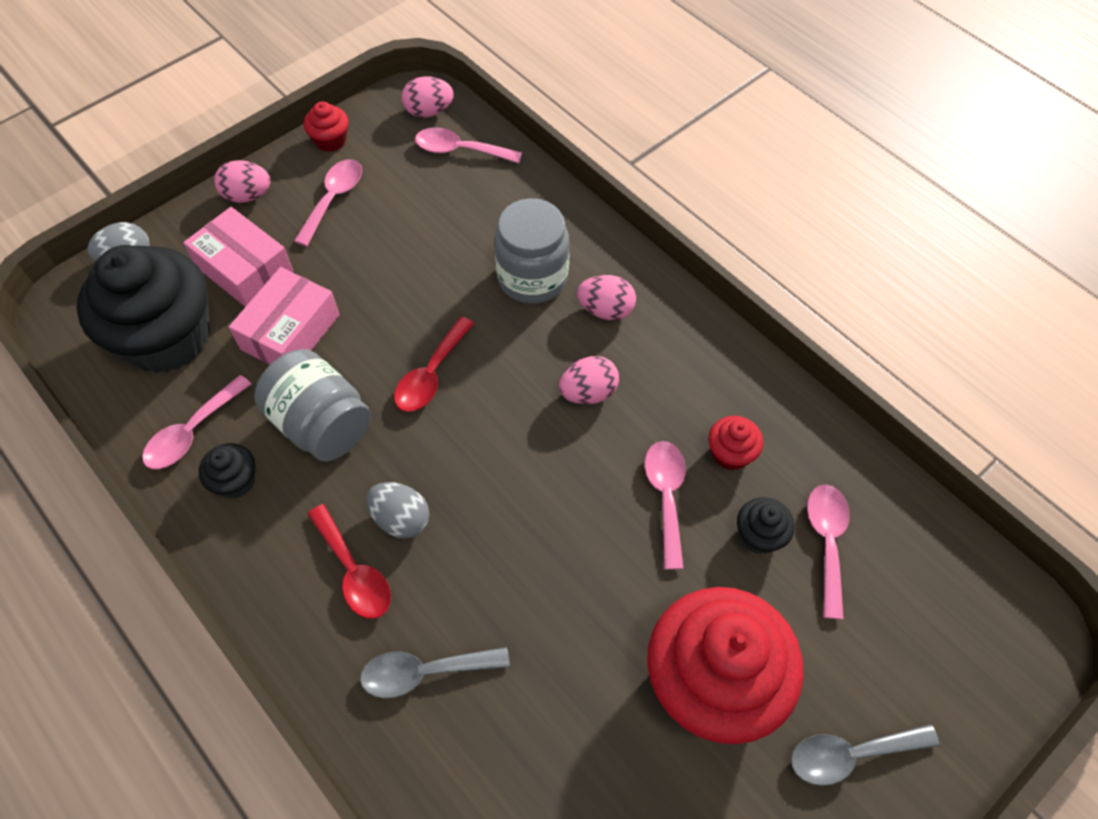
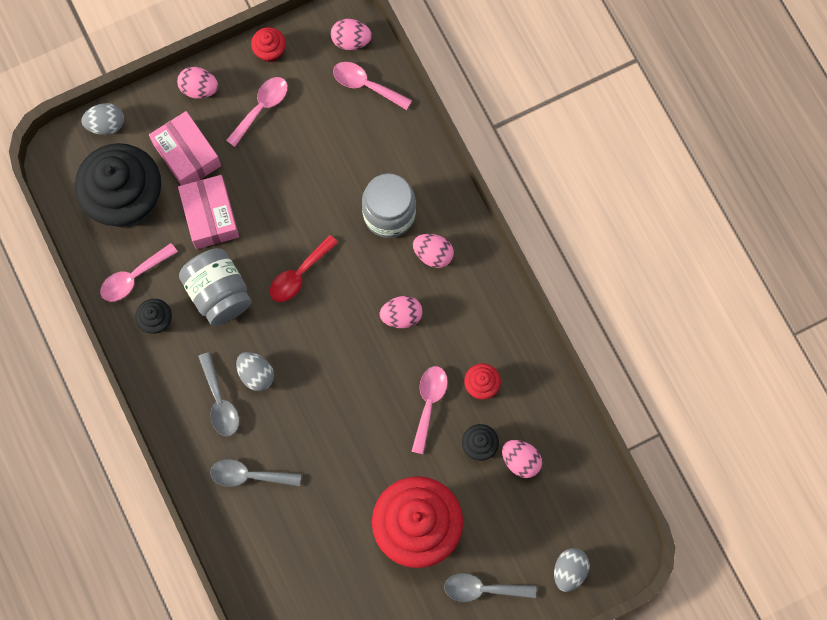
camera: 15 degrees right, 15 degrees up
(290, 332) = (210, 216): pink box -> pink box turned 60 degrees counterclockwise
(354, 572) = (220, 402): red spoon -> grey spoon
(827, 542) = (520, 461): pink spoon -> pink egg
(968, 687) = (569, 571): none -> grey egg

